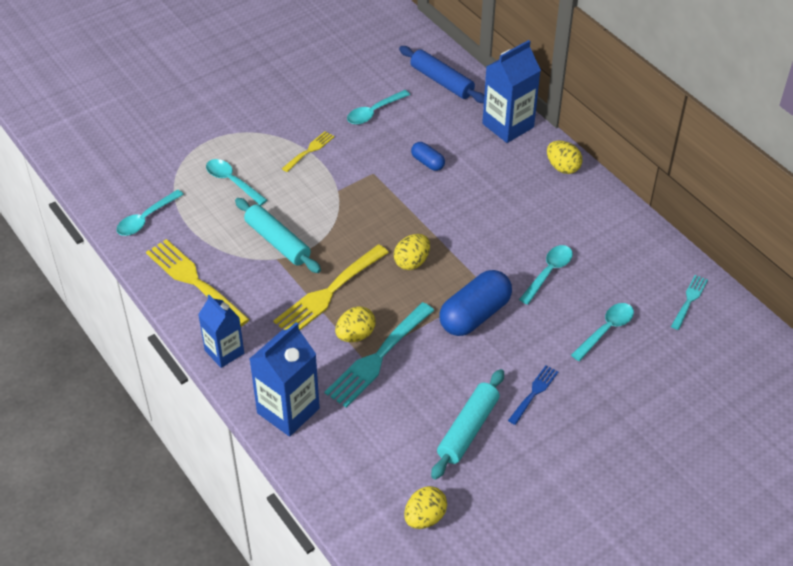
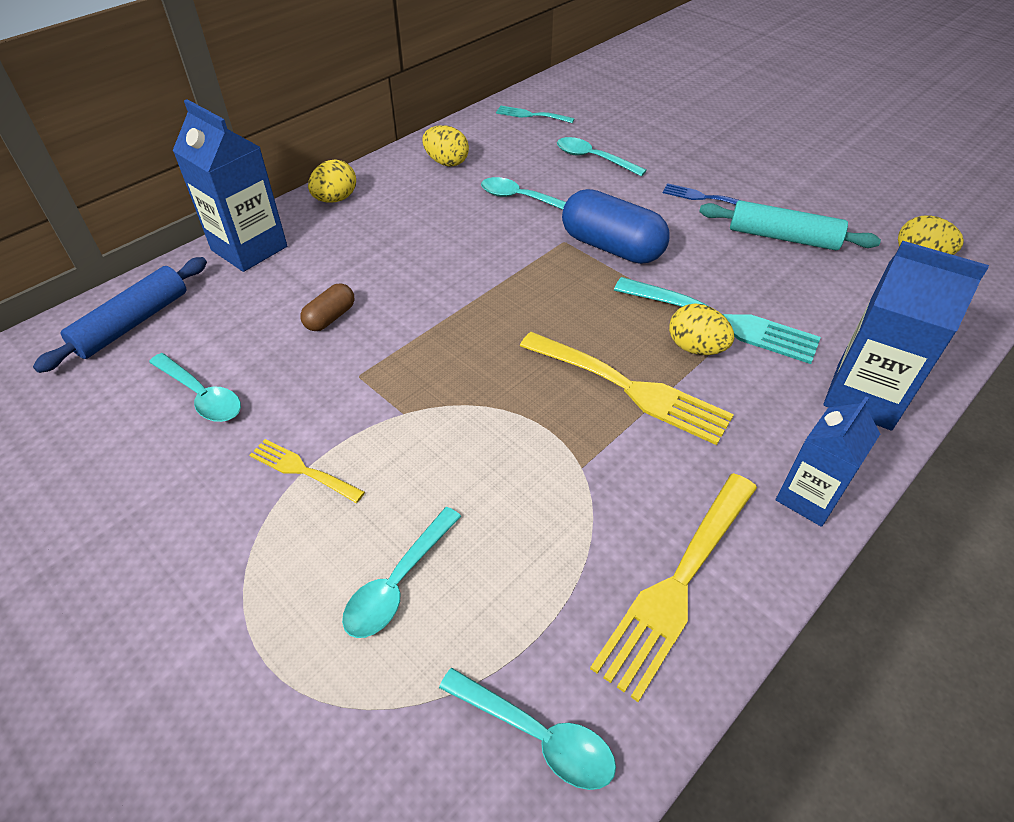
camera: 100 degrees left, 0 degrees up
(277, 242) = (543, 474): turquoise rolling pin -> none
(412, 262) = (539, 310): yellow egg -> yellow egg (446, 162)
(427, 162) = (330, 317): blue capsule -> brown capsule

